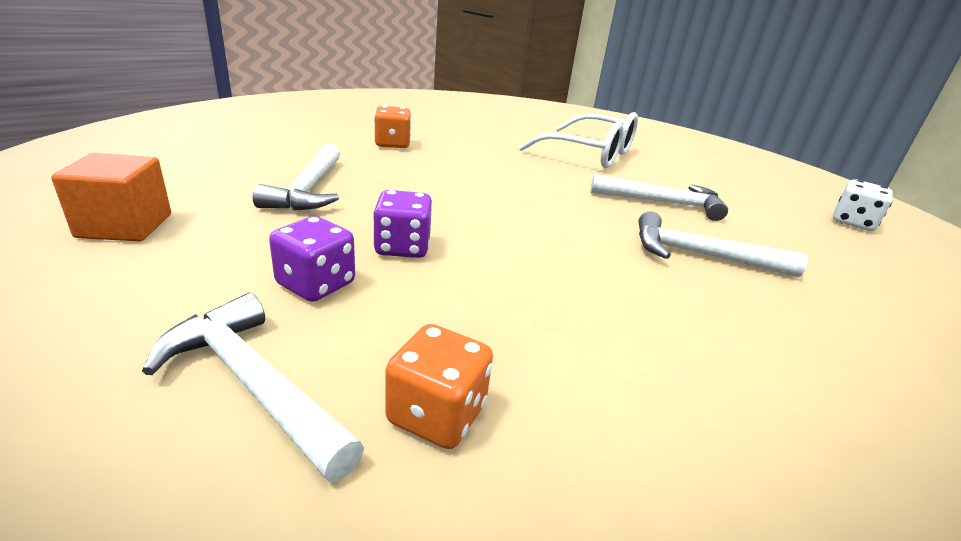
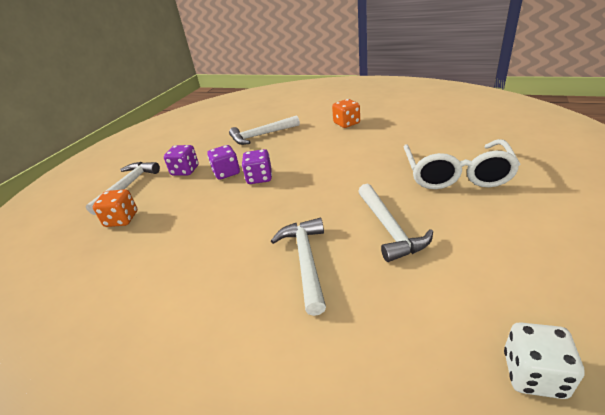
camera: 75 degrees right, 5 degrees up
(125, 226) = (200, 129): orange cube -> none
(464, 228) = (259, 178): none -> purple dice

